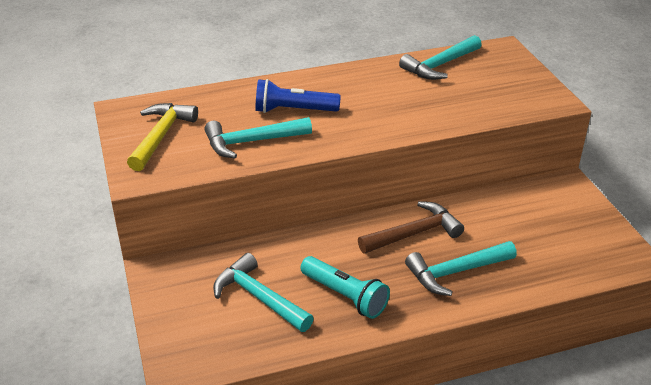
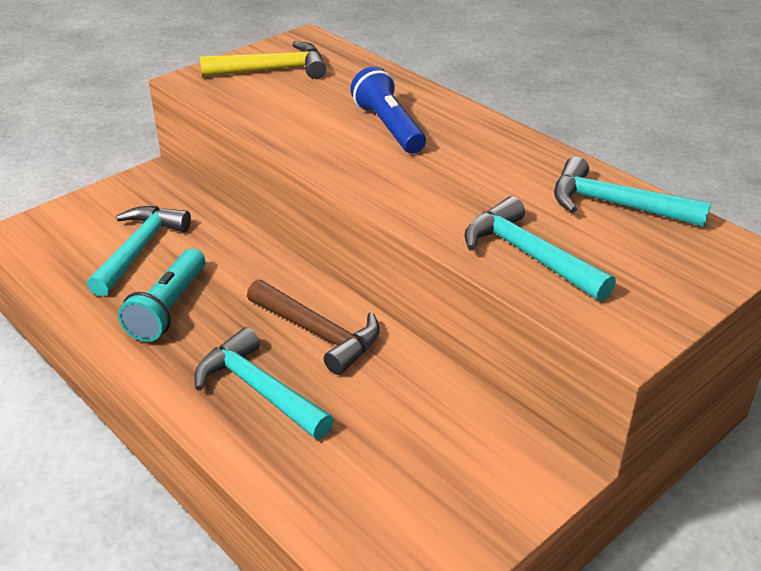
camera: 65 degrees right, 0 degrees up
(252, 142) = (300, 119): turquoise hammer -> turquoise hammer (529, 255)

